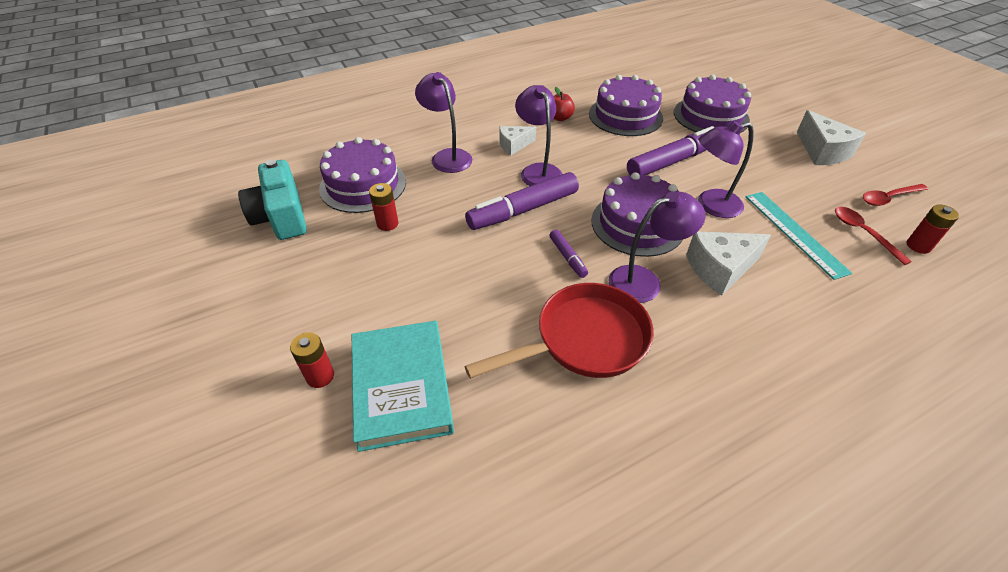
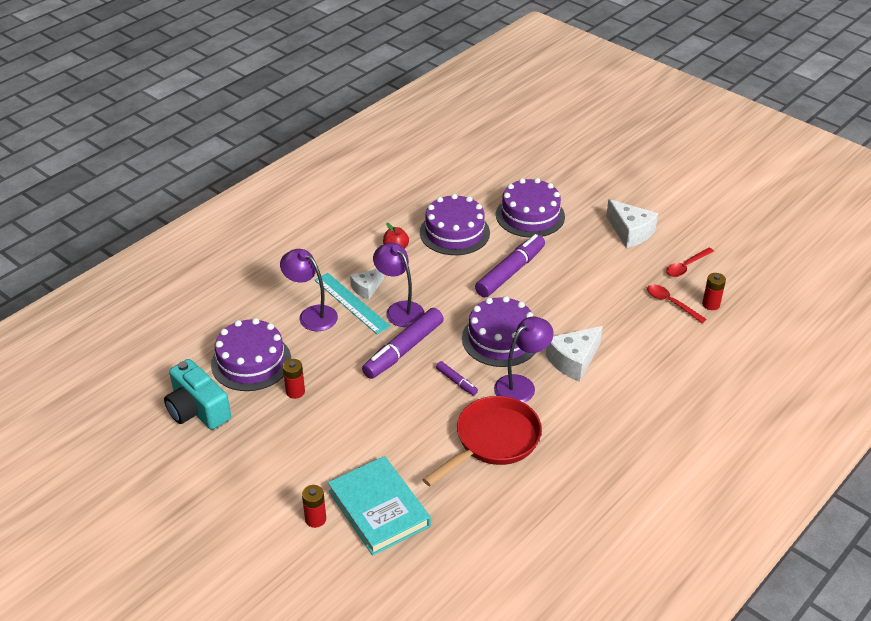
camera: 20 degrees left, 5 degrees down
(711, 206) = (553, 307): purple lamp -> none
(794, 233) = (621, 316): turquoise ruler -> turquoise ruler (351, 303)

